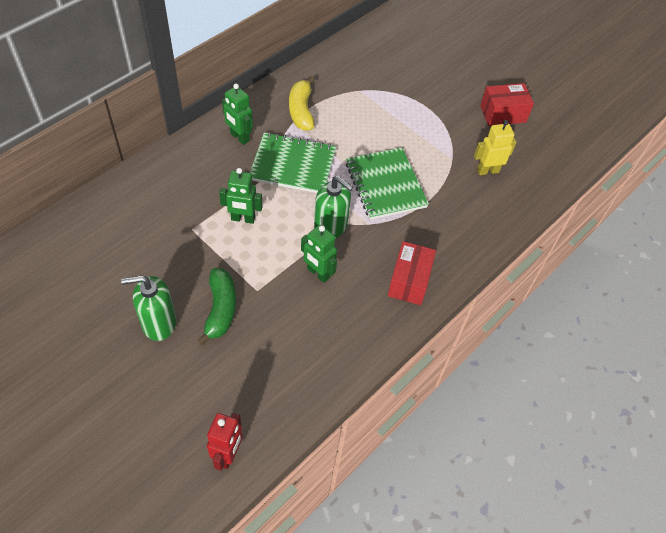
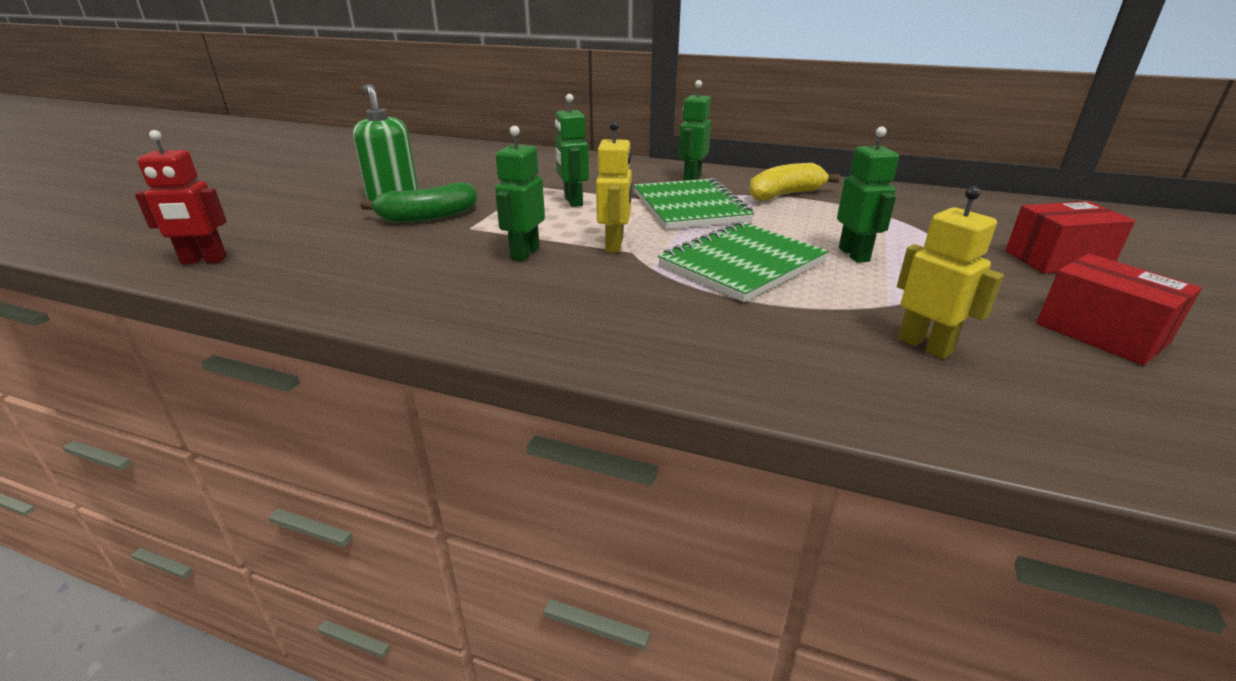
camera: 70 degrees right, 25 degrees down
(330, 227) = (615, 245): green soap dispenser -> yellow robot
(399, 136) = (854, 254): none -> green robot
(409, 281) = (567, 320): red box -> red box (1057, 259)

